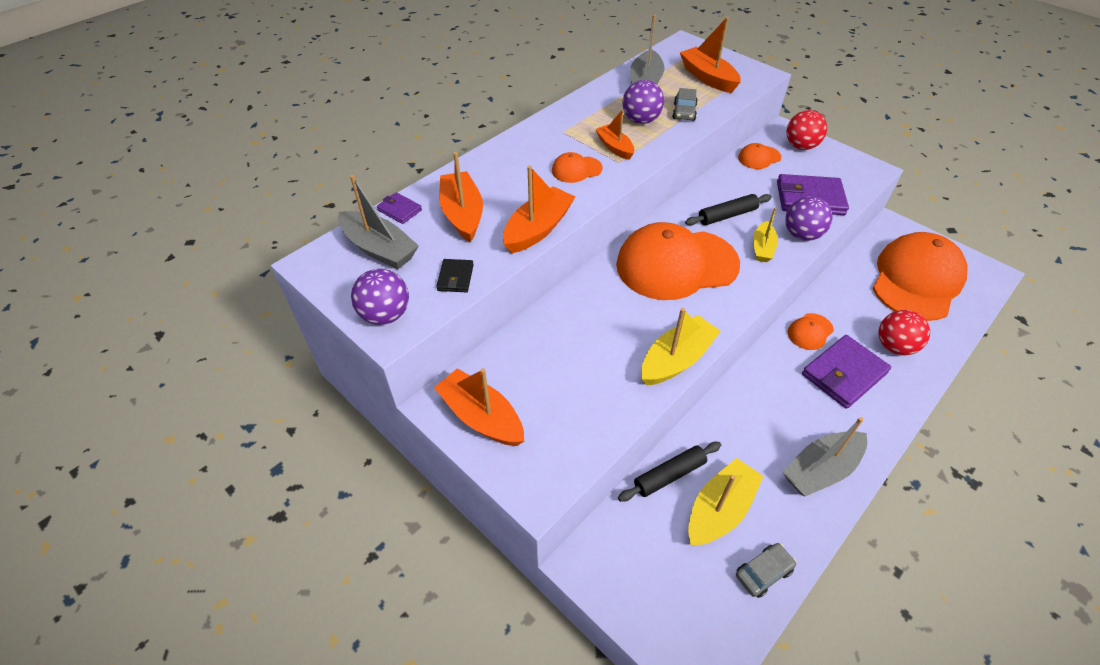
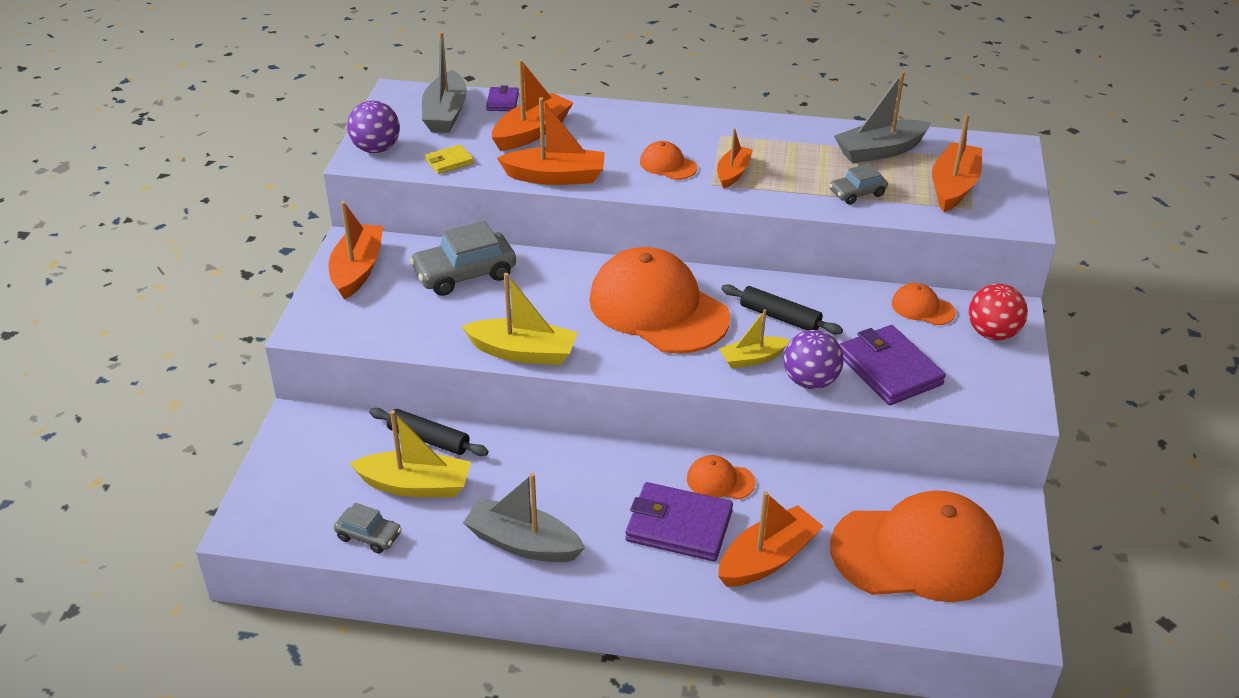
camera: 55 degrees right, 10 degrees down
(455, 277) = (449, 162): black wallet -> yellow wallet
(548, 349) = (464, 274): none -> grey car
(641, 120) = (803, 172): purple ball -> none
(894, 346) = (767, 559): red ball -> orange boat

